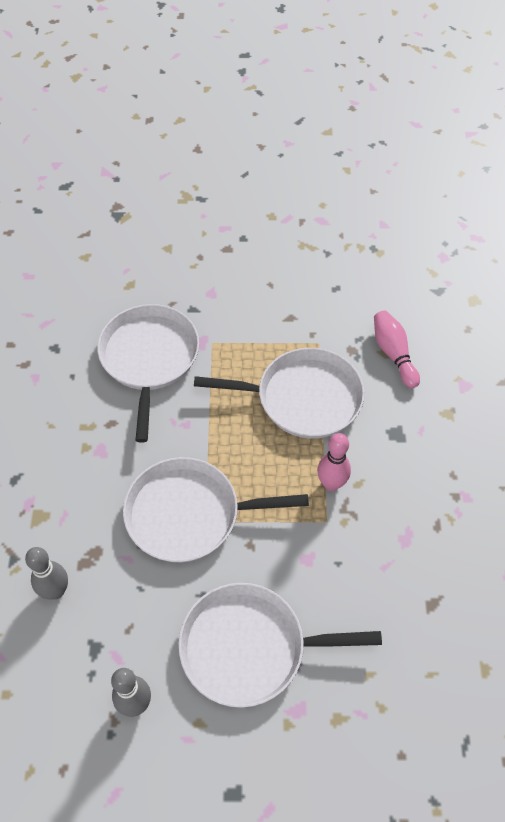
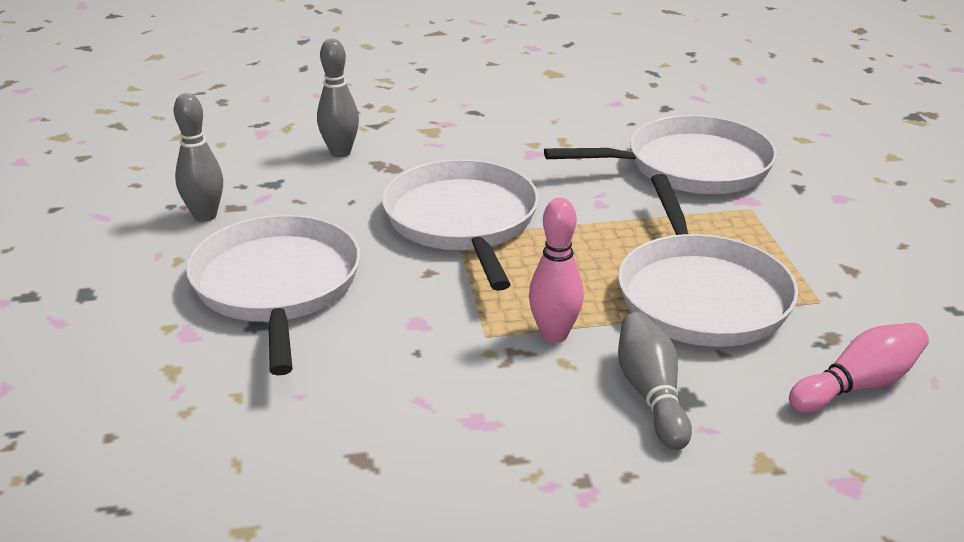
camera: 80 degrees right, 25 degrees down
(391, 448) = (651, 394): none -> grey bowling pin

